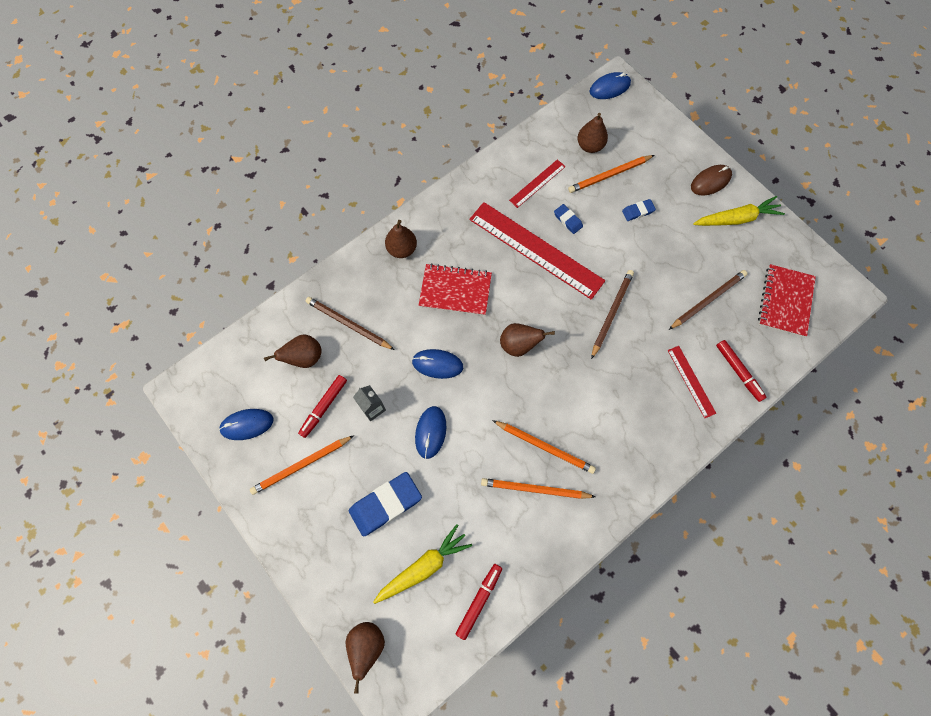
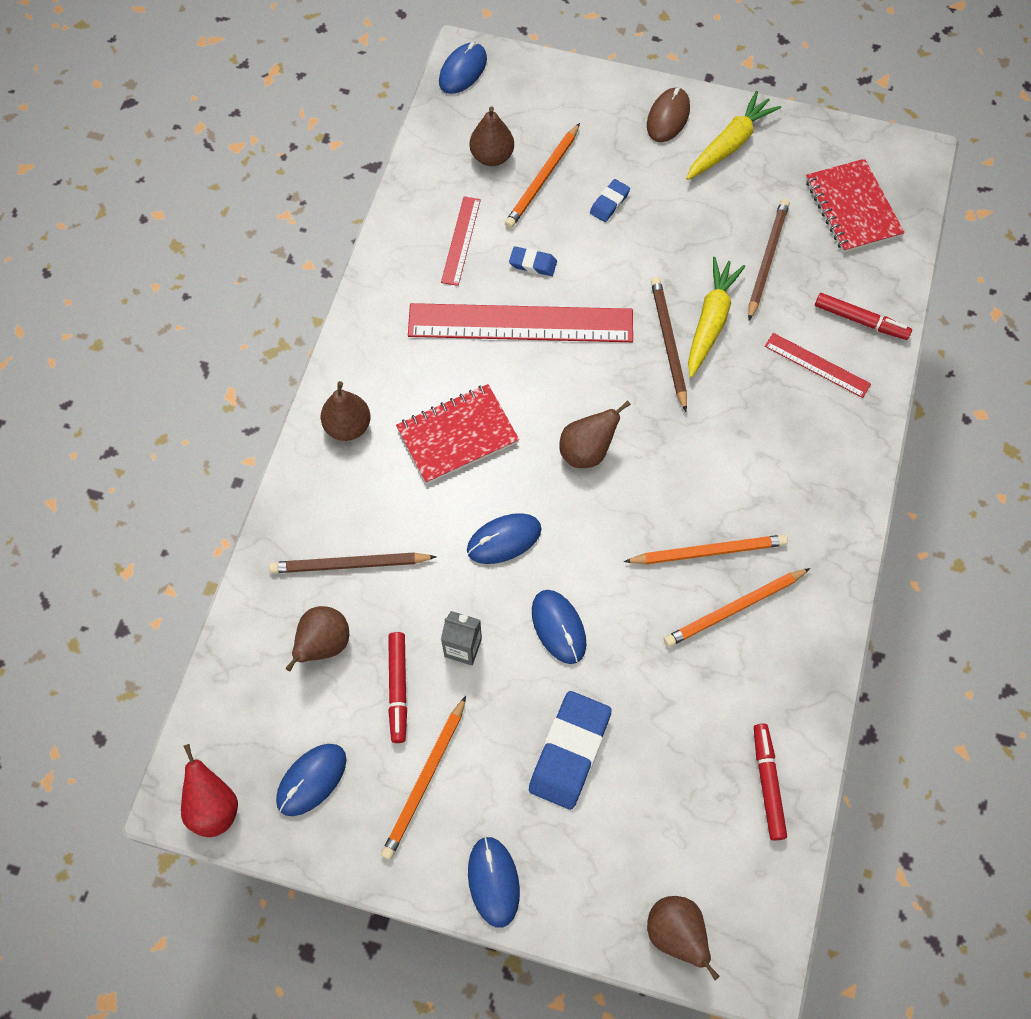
camera: 35 degrees left, 5 degrees down
(192, 404) = (214, 806): none -> red pear
(295, 545) = (493, 881): none -> blue mouse
(423, 566) = (672, 792): yellow carrot -> yellow carrot (710, 321)

